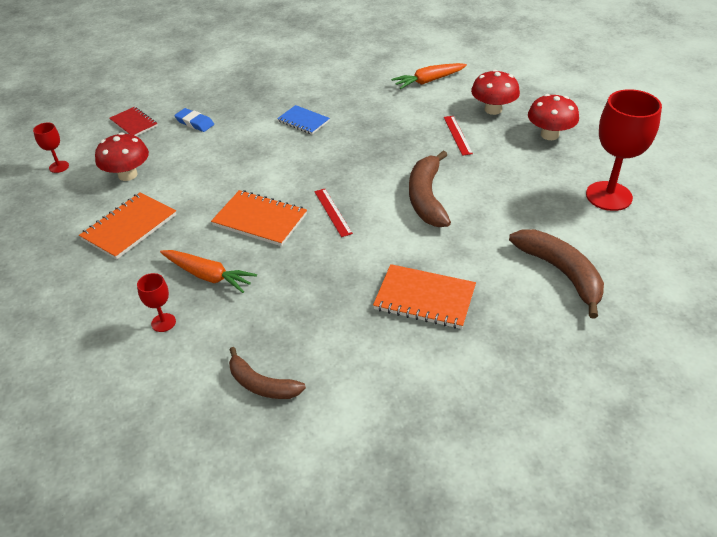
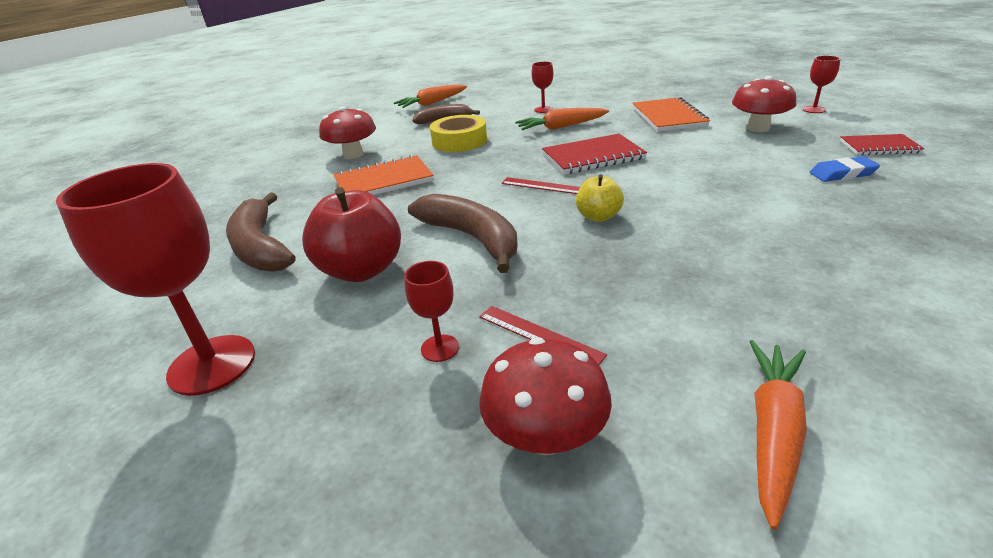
camera: 140 degrees right, 10 degrees down
(213, 457) = (432, 103): none -> orange carrot
(260, 220) = (593, 157): orange notebook -> red notebook
(303, 121) = (760, 234): blue notebook -> none
(305, 320) = (459, 141): none -> yellow tape
(346, 171) = (598, 217): none -> yellow apple
(501, 151) = (440, 348): none -> red goblet
(506, 211) = (362, 270): none -> red apple
(549, 135) = (375, 438): red mushroom -> red mushroom (353, 155)
(561, 273) = (260, 247): brown banana -> brown banana turned 45 degrees clockwise

